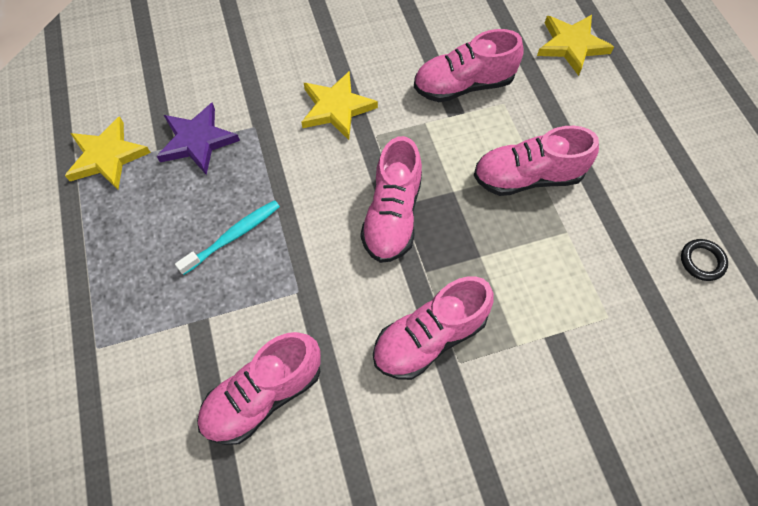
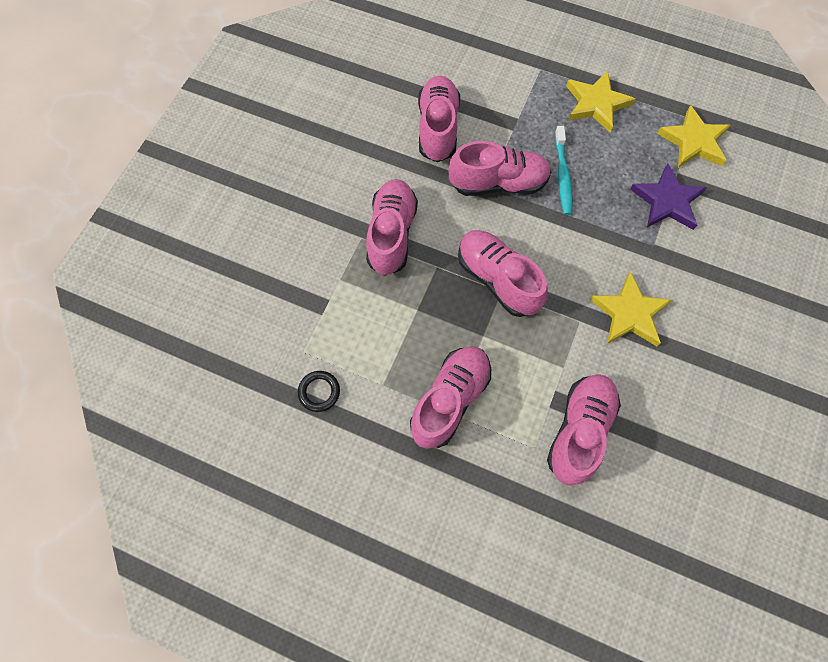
camera: 130 degrees right, 5 degrees up
(288, 285) = (498, 183): none -> pink shoe
(571, 45) = (552, 576): yellow star -> yellow star (596, 104)
(702, 261) = (275, 459): black ring -> black ring (319, 392)

